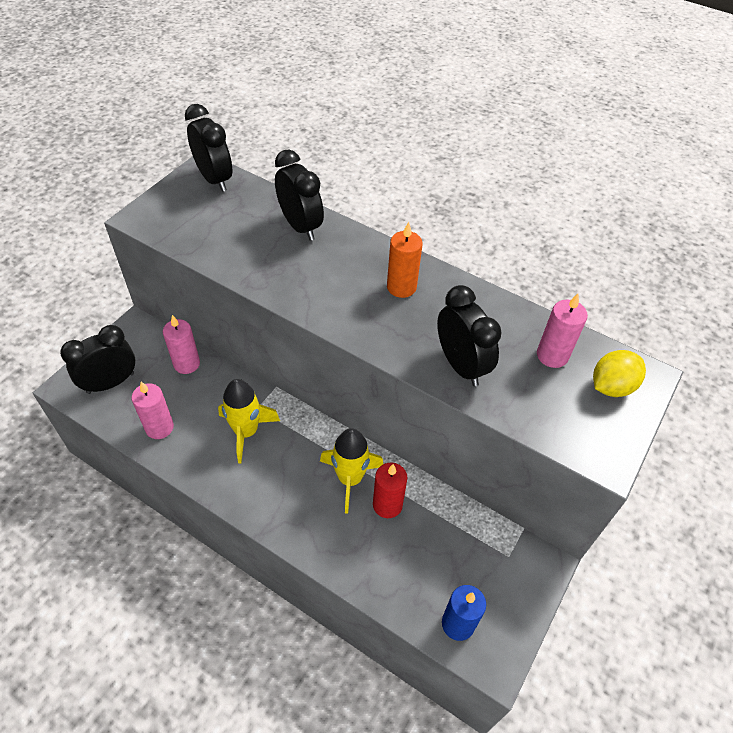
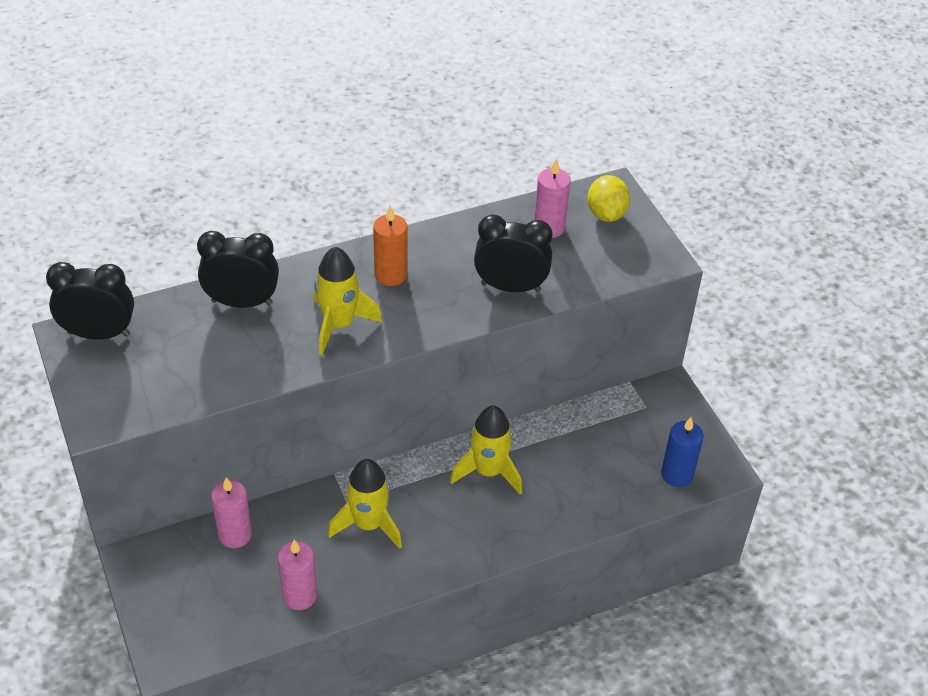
camera: 55 degrees left, 5 degrees down
(110, 383) = (199, 615): black clock -> none
(325, 285) = (339, 324): none -> yellow rocket
(387, 505) = (536, 459): red candle -> none

